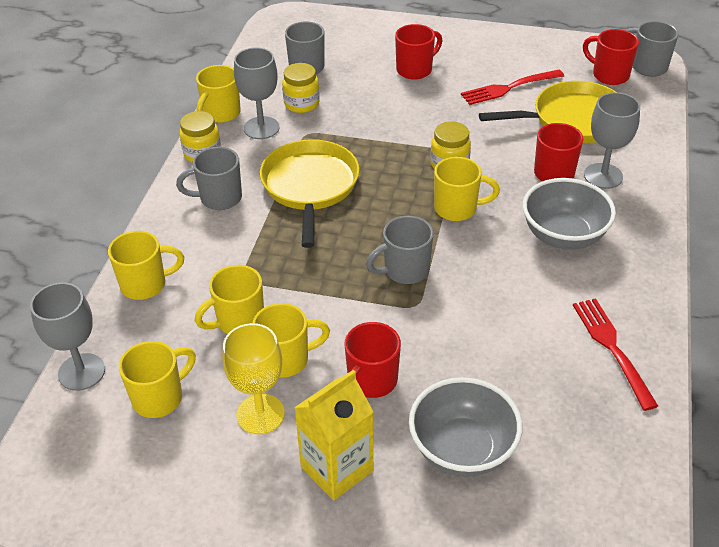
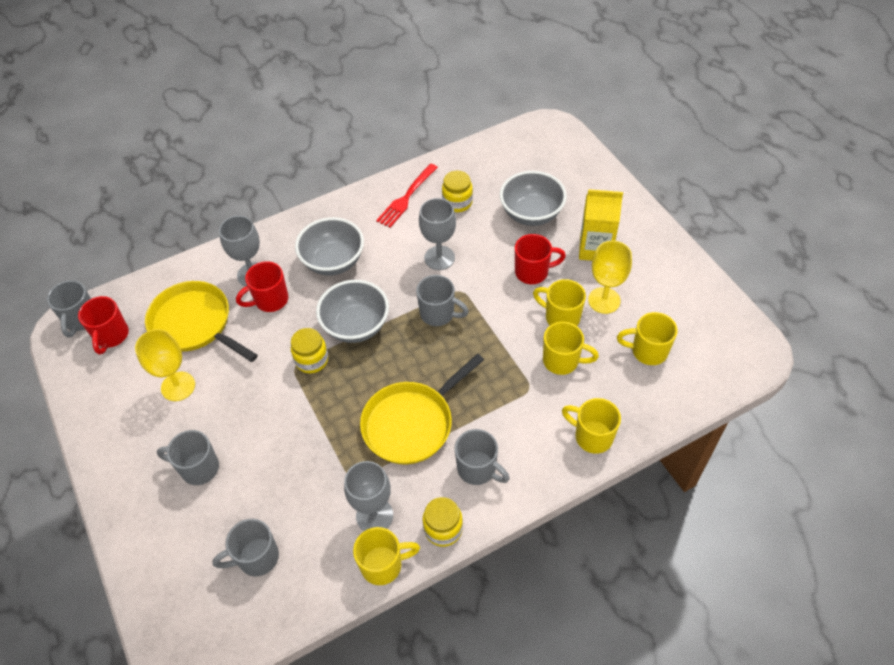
camera: 130 degrees left, 10 degrees up
(81, 372) = (679, 404): grey goblet -> grey goblet (439, 258)
(301, 104) = (317, 514): yellow jar -> yellow jar (457, 202)
(415, 70) = (198, 468): red mug -> grey mug
(457, 209) = (356, 326): yellow mug -> grey bowl
(509, 88) = (178, 386): red fork -> yellow goblet

